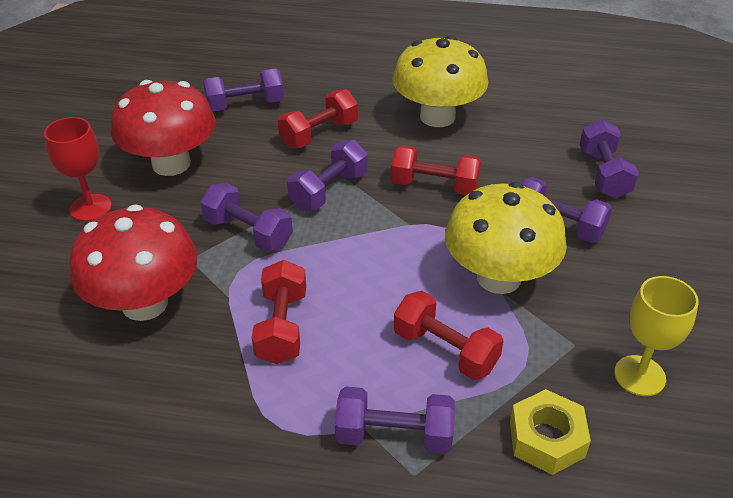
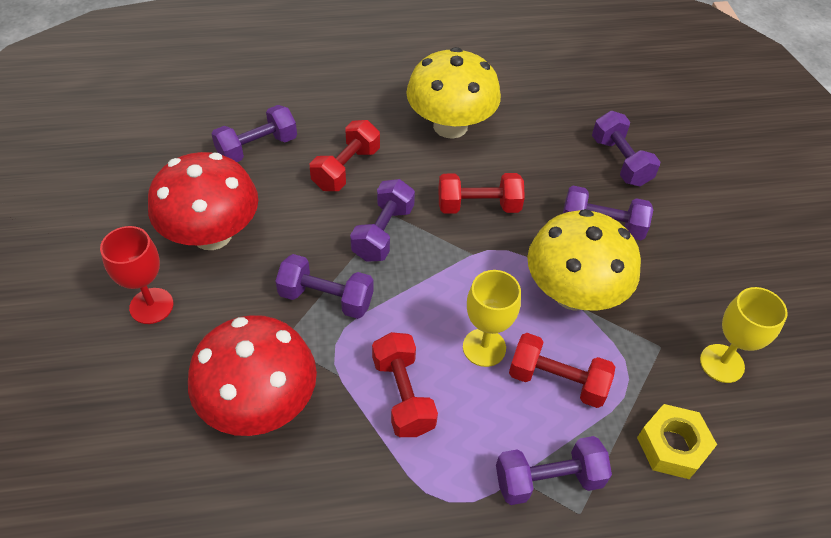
camera: 20 degrees left, 10 degrees up
(382, 305) = (484, 347): none -> yellow goblet

